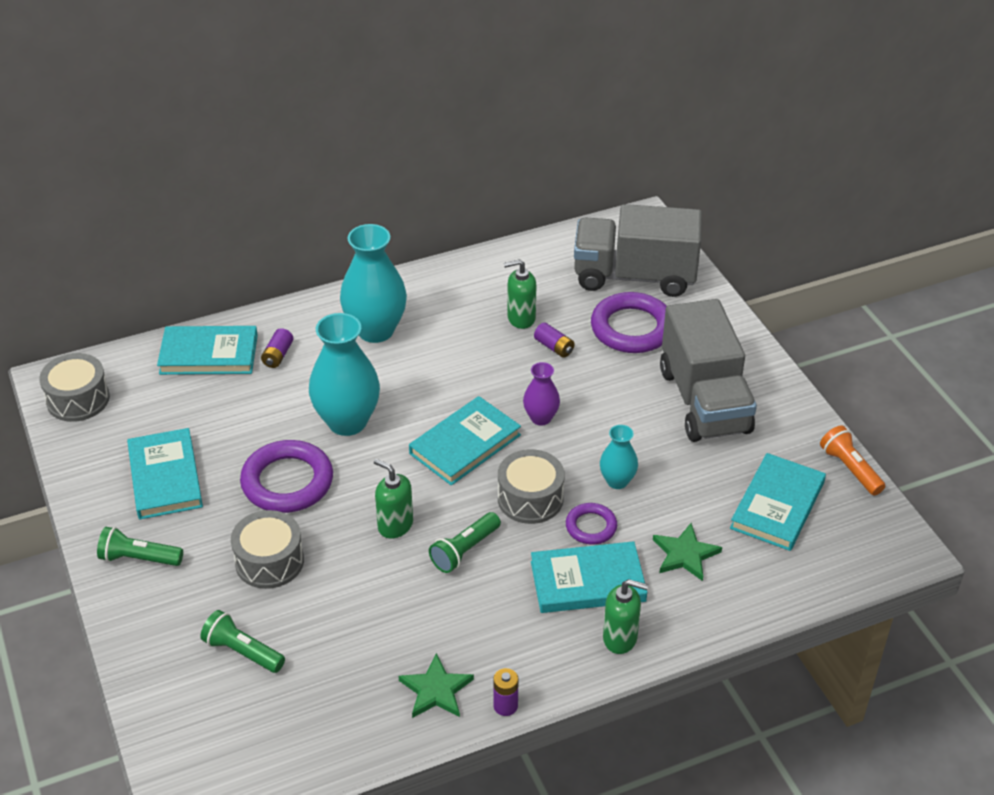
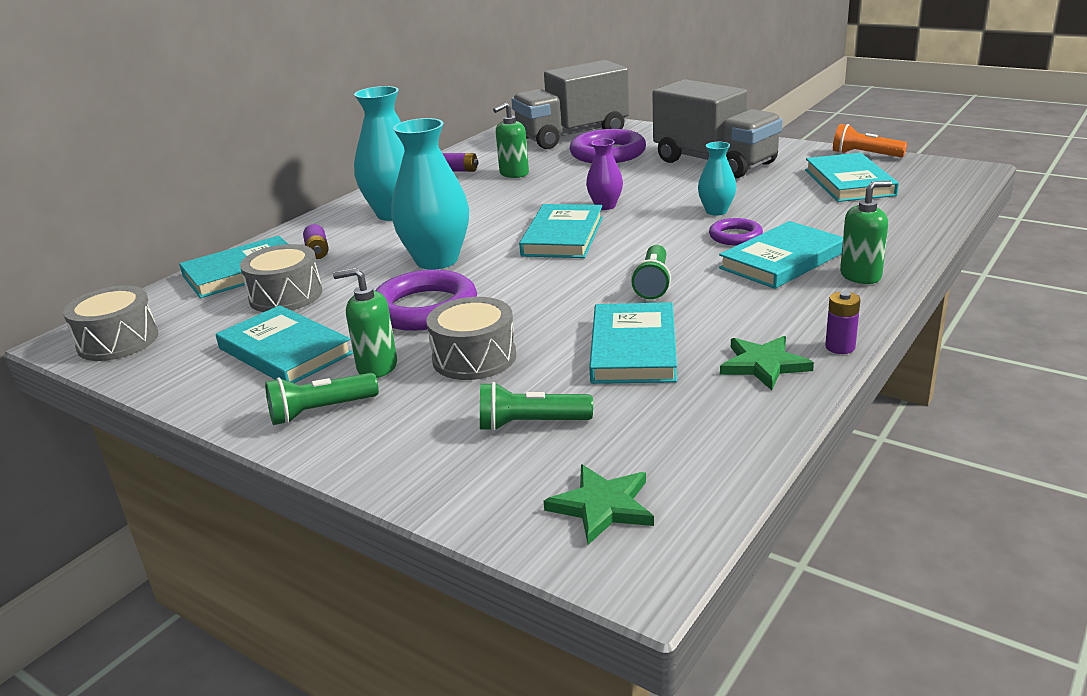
camera: 30 degrees left, 15 degrees down
(374, 618) = (633, 349): none -> turquoise book
(395, 525) = (568, 294): green soap dispenser -> green soap dispenser (377, 367)
(530, 498) = (663, 241): grey drum -> grey drum (286, 296)
(554, 347) = (561, 176): purple battery -> purple battery (459, 170)
(685, 554) = (829, 222): green star -> green star (602, 506)

